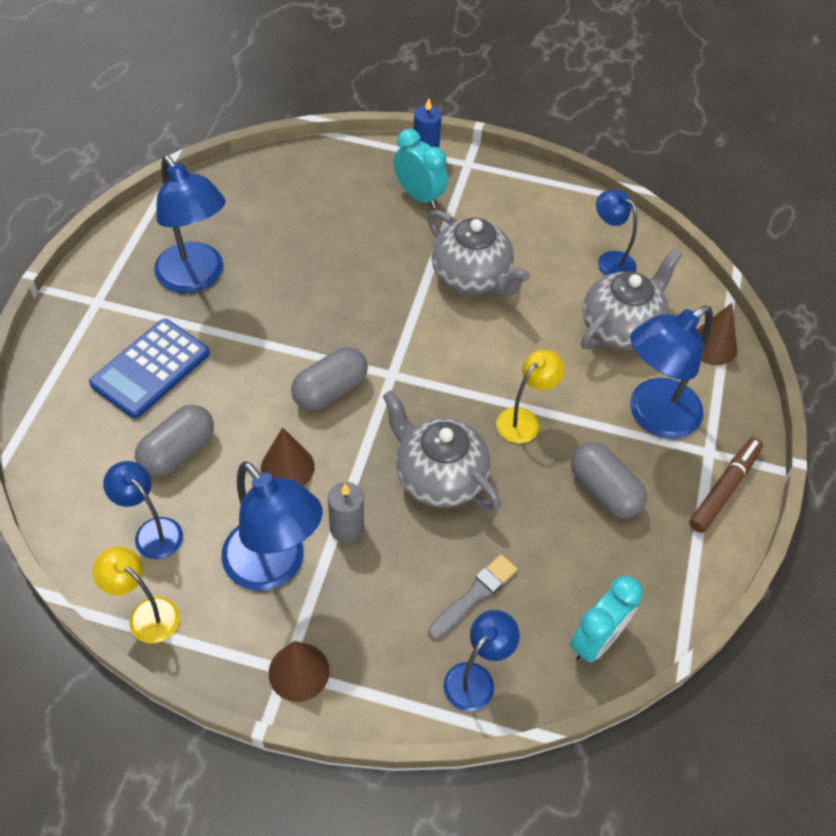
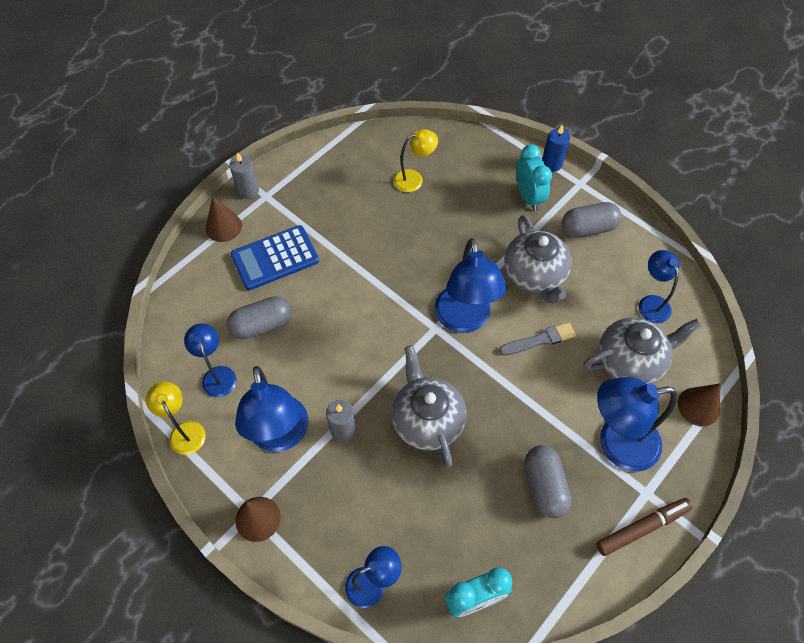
camera: 30 degrees right, 5 degrees up
(69, 303) = (248, 190): none -> grey candle
(196, 278) = (338, 203): blue lamp -> blue lamp (464, 320)
(287, 467) = (327, 367): brown cone -> brown cone (223, 227)
(330, 390) = (385, 322): grey capsule -> grey capsule (588, 228)
(474, 596) = (404, 522): grey brush -> grey brush (539, 340)
(524, 419) = (513, 404): yellow lamp -> yellow lamp (414, 179)

